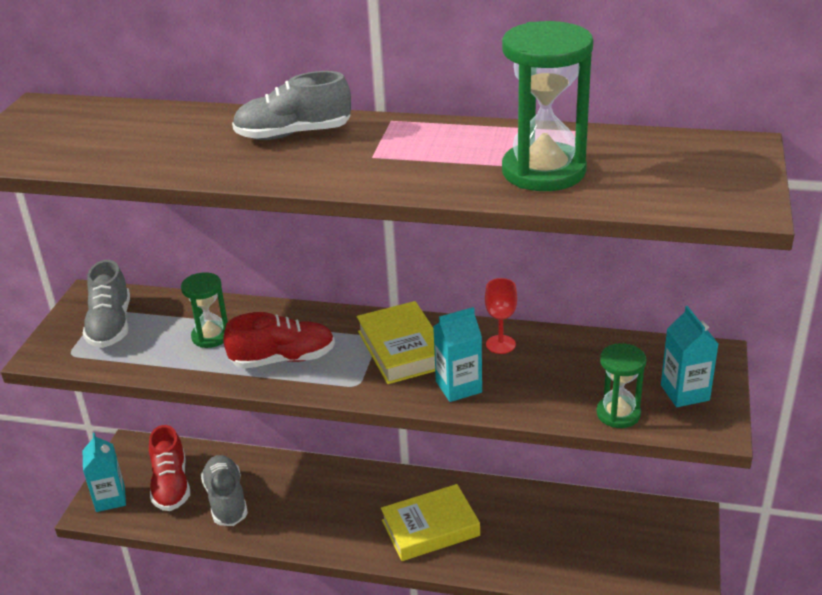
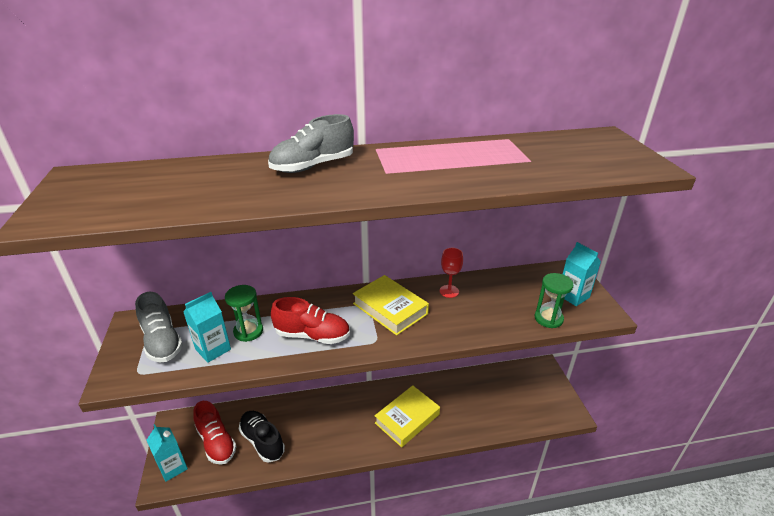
camera: 25 degrees left, 0 degrees up
(226, 500) = (262, 441): grey shoe -> black shoe
(283, 359) = (312, 335): red shoe -> red shoe turned 45 degrees clockwise
(458, 387) = (443, 325): turquoise carton -> turquoise carton (213, 349)
(543, 171) = (511, 165): green hourglass -> none

